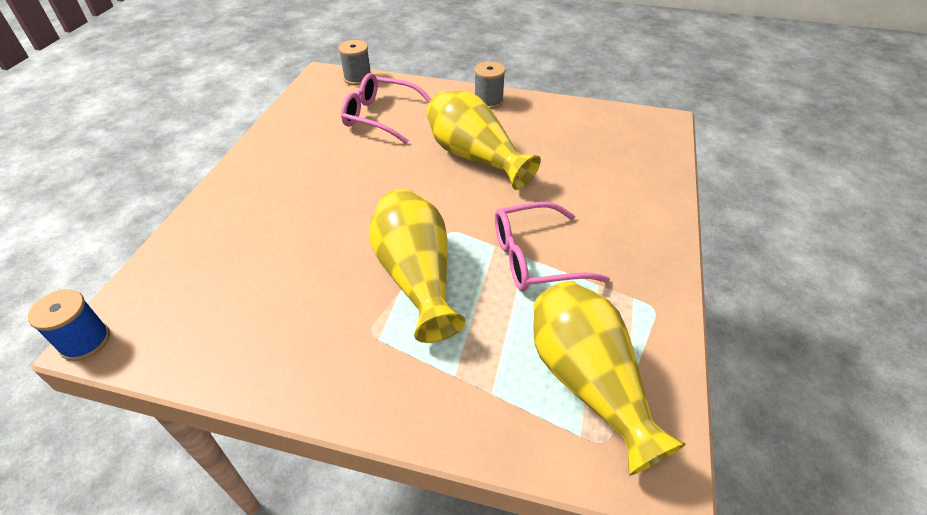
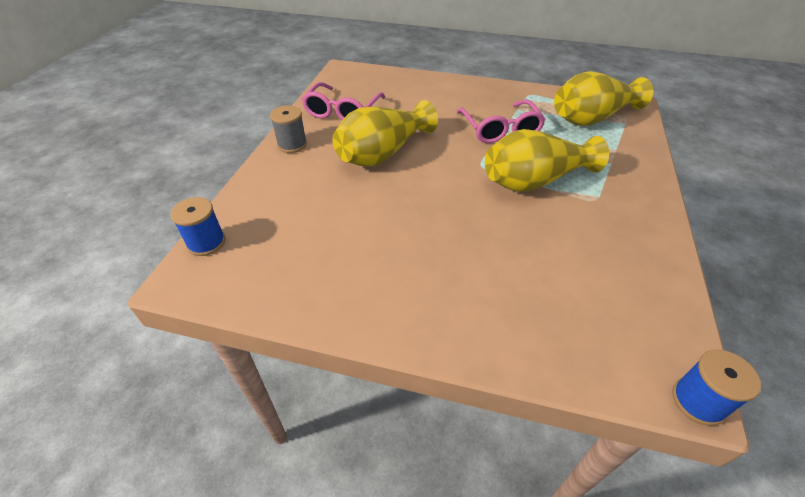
camera: 90 degrees left, 0 degrees up
(358, 78) = (206, 242): grey spool -> blue spool
(380, 116) = (303, 216): pink glasses -> pink glasses (342, 111)

